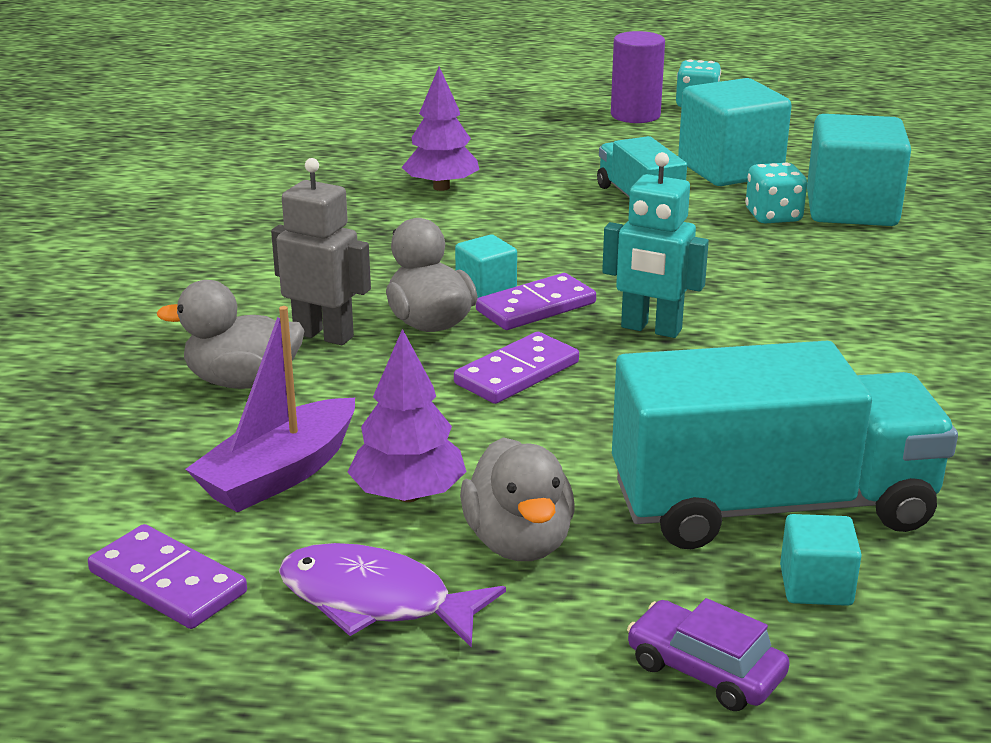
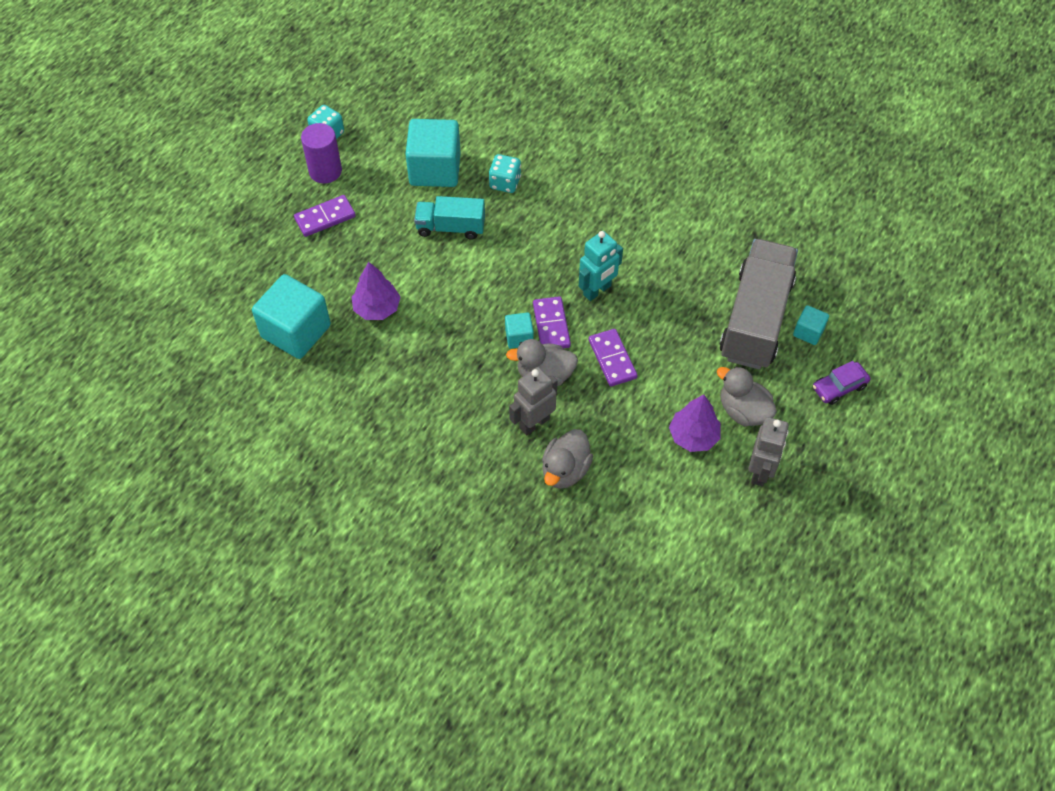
camera: 65 degrees left, 30 degrees up
(167, 582) = (719, 539): purple domino -> purple domino (325, 218)
(279, 474) = (656, 478): purple boat -> none
(375, 601) = (760, 471): purple fish -> grey robot
(519, 542) = (743, 411): grey duck -> grey duck turned 150 degrees counterclockwise
(771, 506) = (755, 319): turquoise truck -> grey truck
(851, 209) = (516, 148): turquoise cube -> turquoise cube (296, 331)

